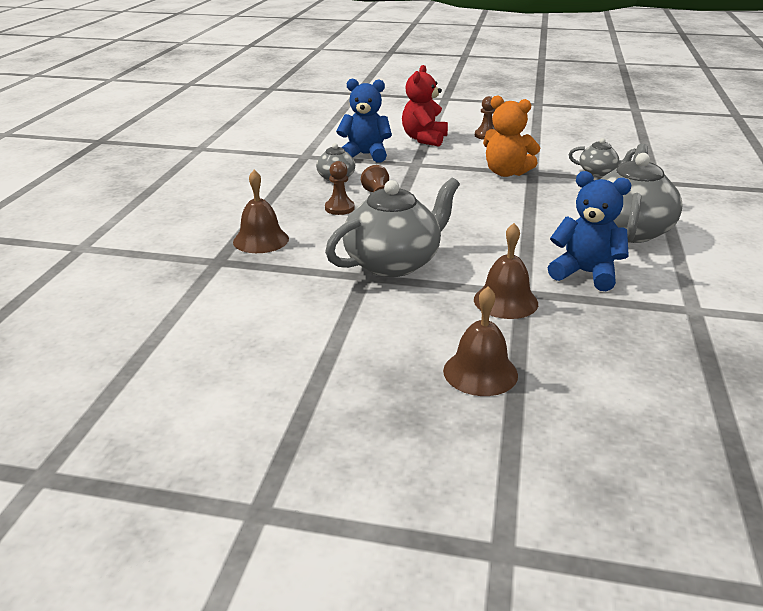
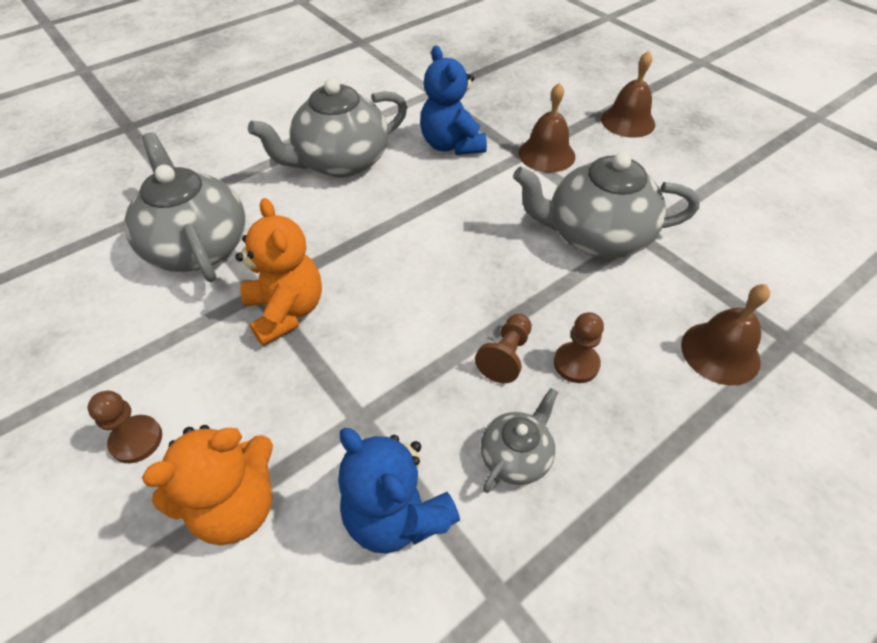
camera: 140 degrees left, 20 degrees up
(424, 139) = (235, 506): red teddy bear -> orange teddy bear
(598, 172) = (197, 246): grey teapot -> grey teapot, size x1.97

